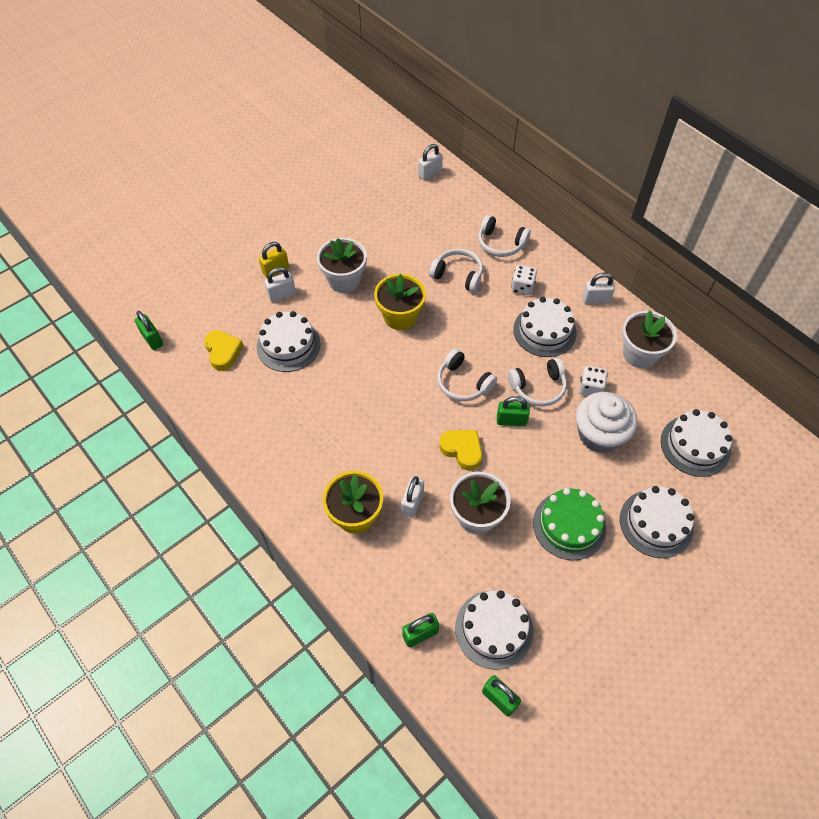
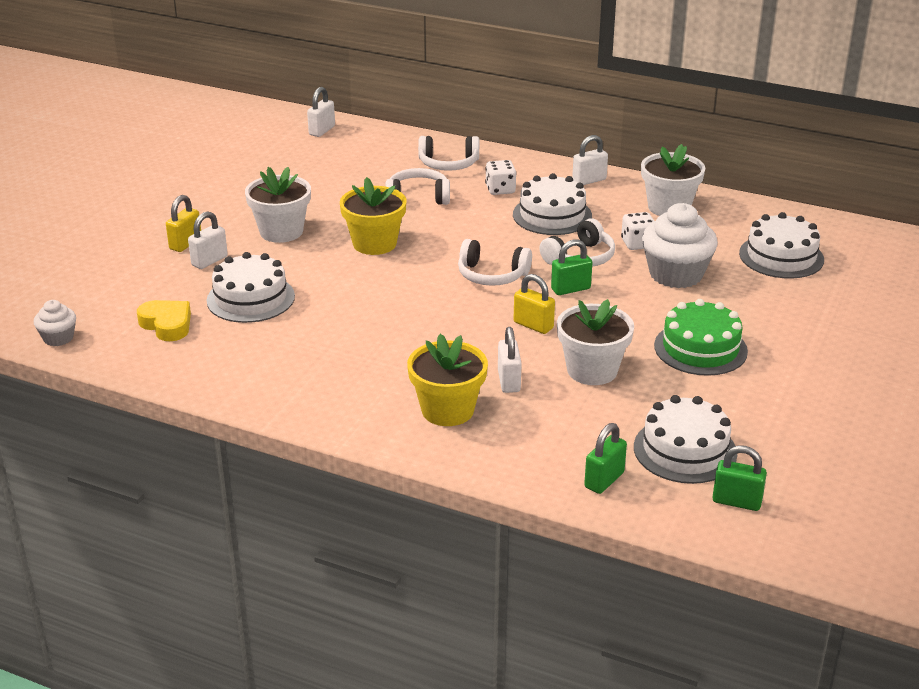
camera: 25 degrees left, 25 degrees down
(152, 339) = (58, 338): green padlock -> white cupcake
(462, 450) = (533, 325): yellow heart -> yellow padlock
(656, 523) = (790, 321): white cake -> none

